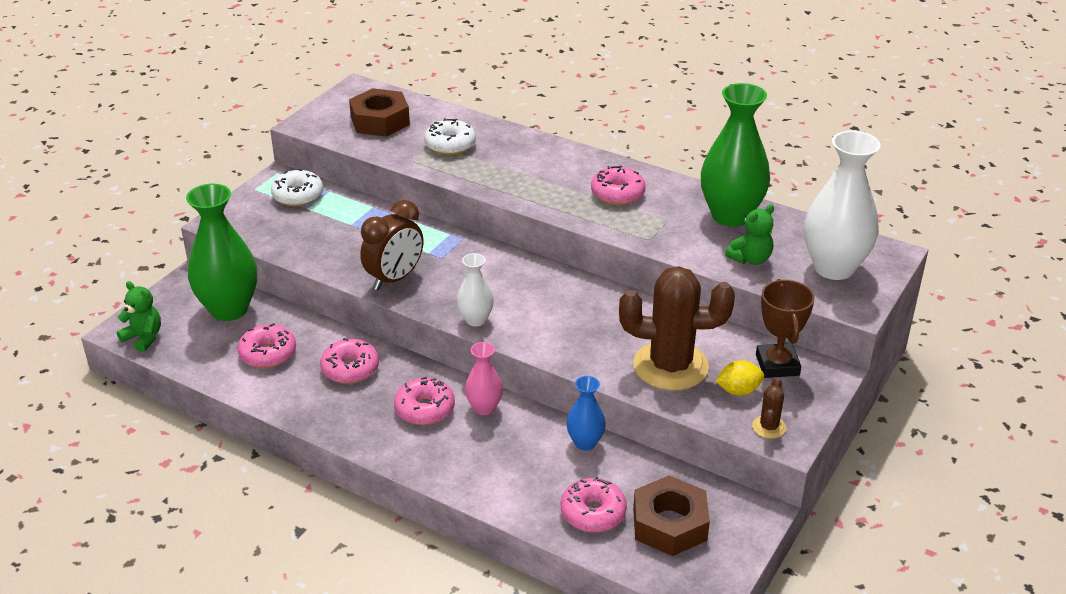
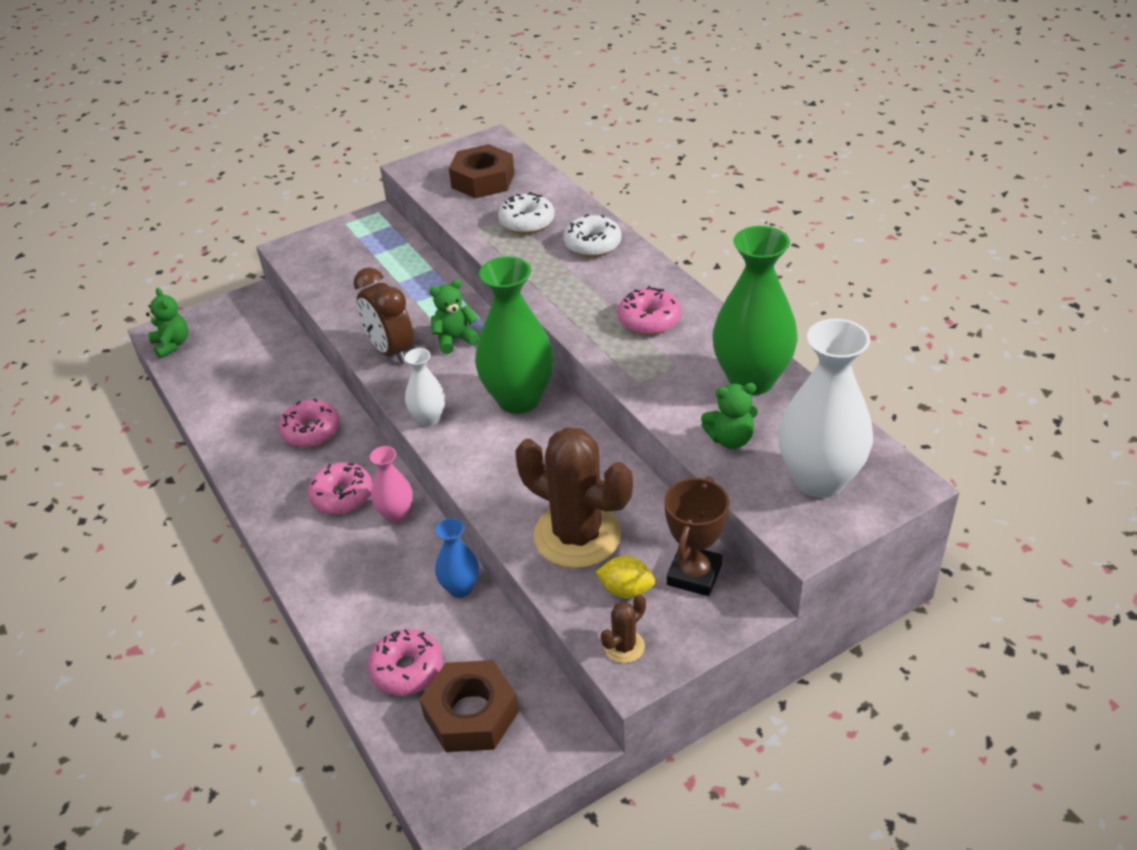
camera: 30 degrees right, 5 degrees up
(229, 309) = (259, 337): green vase -> green vase (519, 399)
(268, 353) = (256, 392): pink donut -> none
(298, 195) = (376, 240): white donut -> white donut (592, 244)
(394, 279) = (391, 351): brown clock -> brown clock turned 75 degrees clockwise
(443, 255) = (455, 339): none -> green teddy bear

